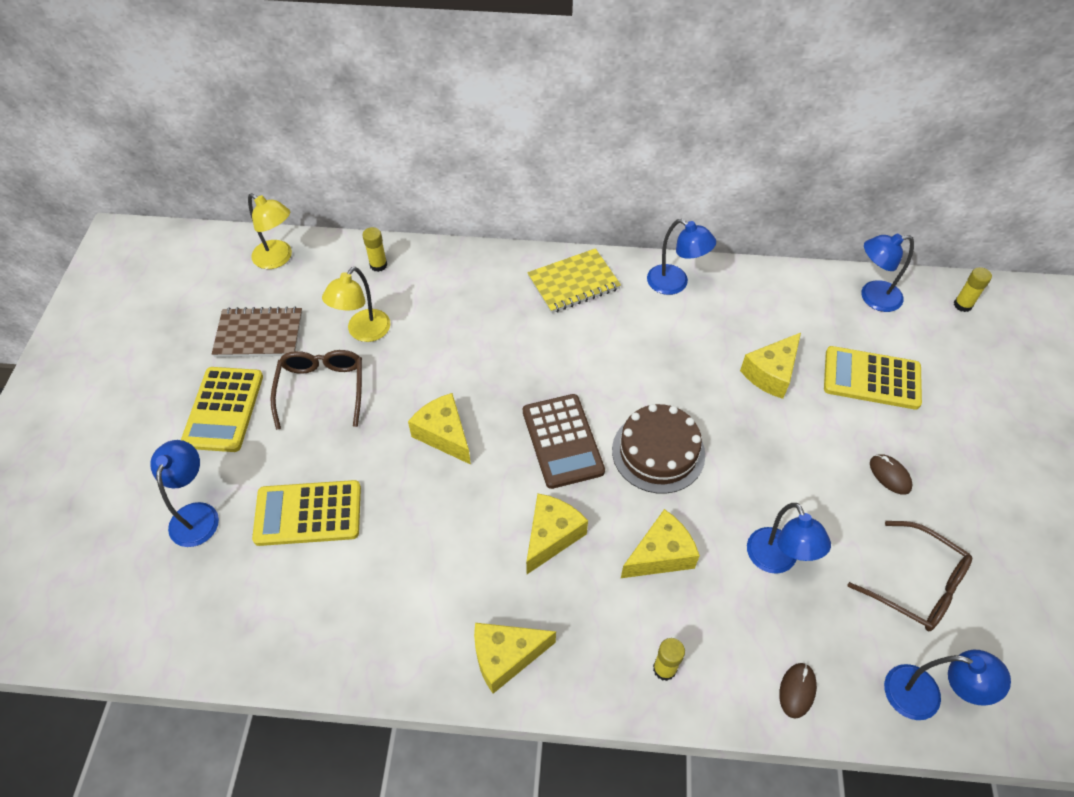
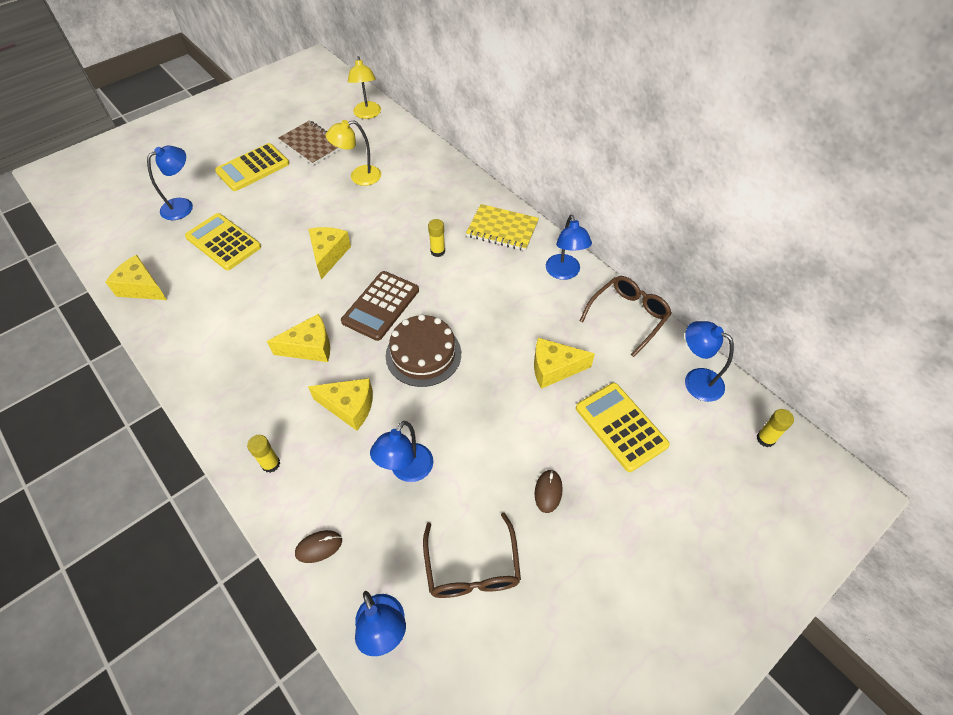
camera: 45 degrees right, 0 degrees up
(322, 389) = (304, 190): brown glasses -> brown glasses (628, 316)
(378, 265) = (410, 149): yellow glue stick -> yellow glue stick (437, 251)
(506, 657) = (211, 383): yellow cheese -> yellow cheese (142, 287)

